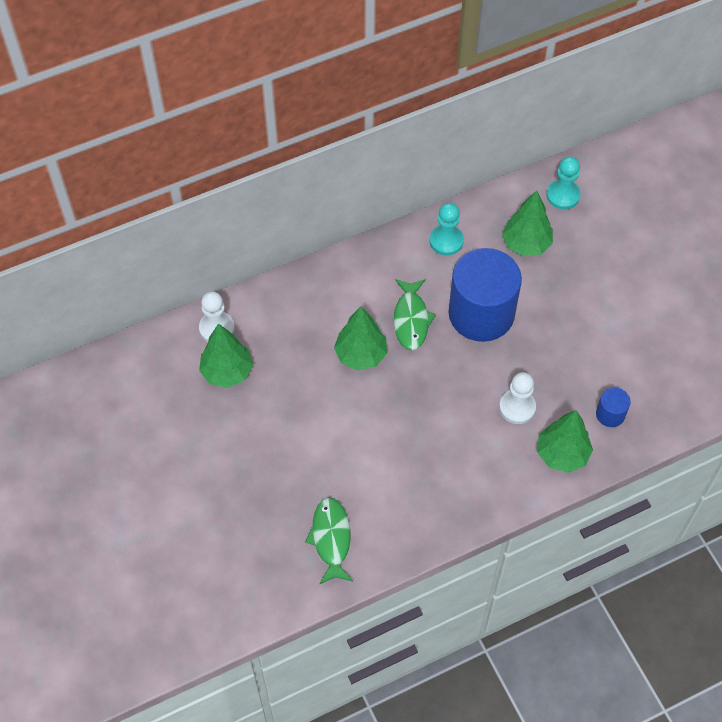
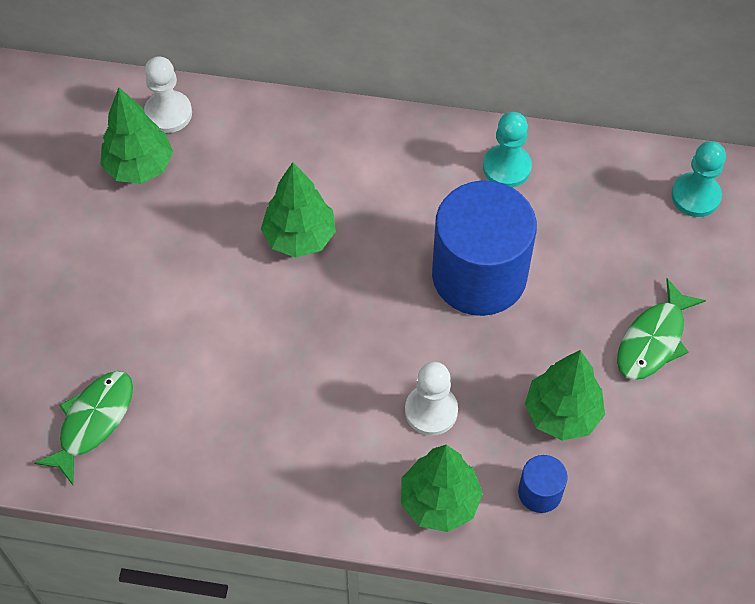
camera: 35 degrees right, 0 degrees up
(411, 319) = (391, 232): green fish -> green fish (653, 340)
(526, 244) = (601, 226): green tree -> green tree (562, 414)

